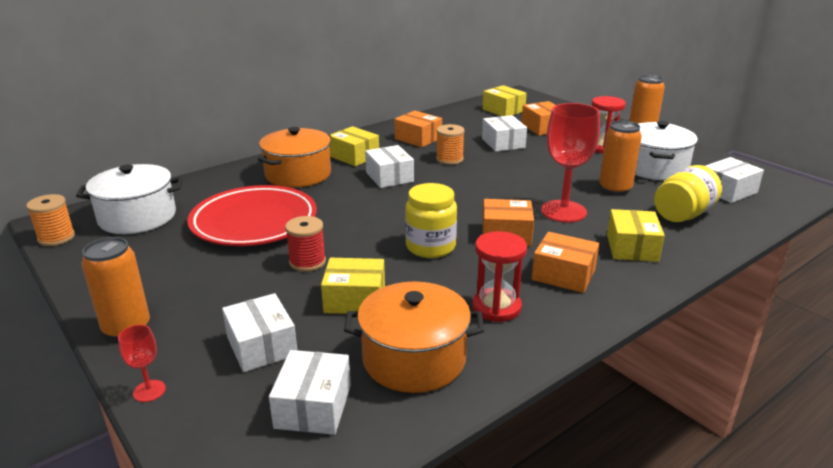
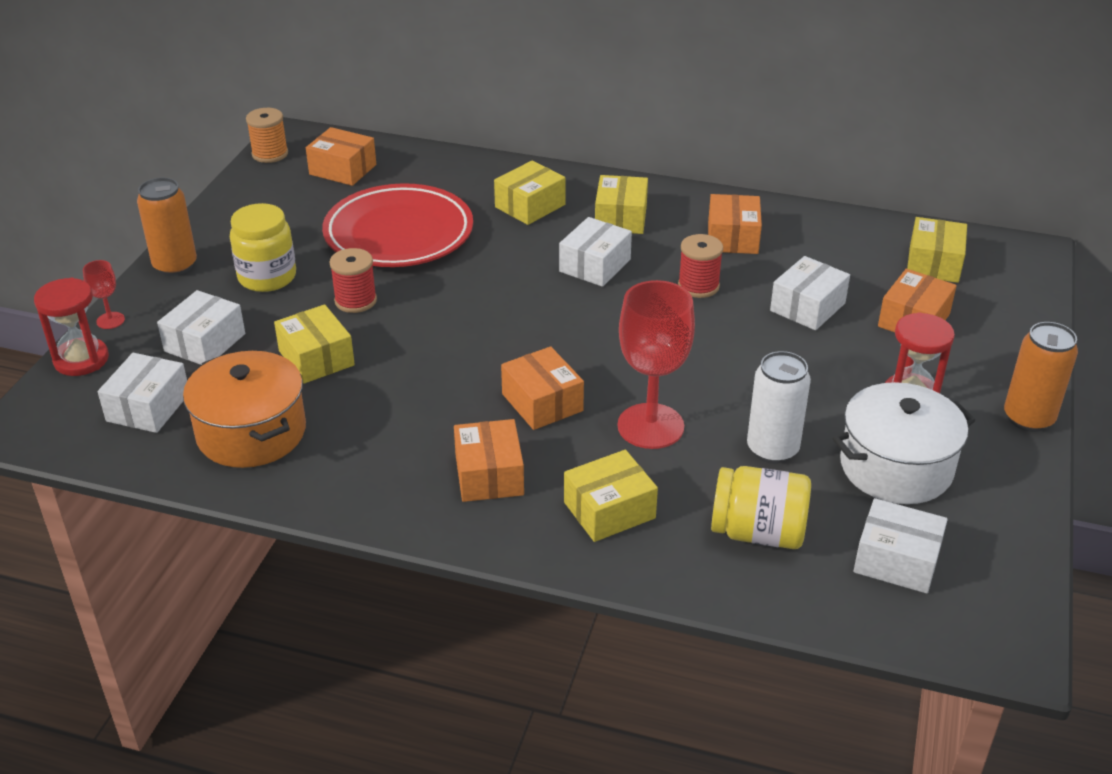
camera: 55 degrees right, 10 degrees up
(137, 217) = (343, 169): white pot -> orange box
(298, 174) = (530, 206): orange pot -> yellow box
(313, 406) = (148, 407): white box -> white box turned 45 degrees counterclockwise
(430, 247) = (459, 361): yellow jar -> yellow jar (267, 277)
(449, 159) = (698, 286): orange spool -> red spool
(496, 307) = (379, 450): red hourglass -> red hourglass (81, 360)
(615, 189) = (772, 449): orange can -> white can

